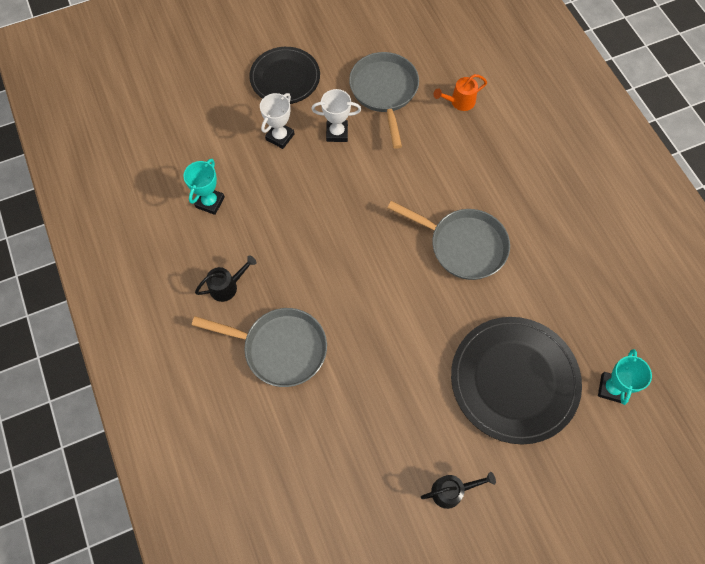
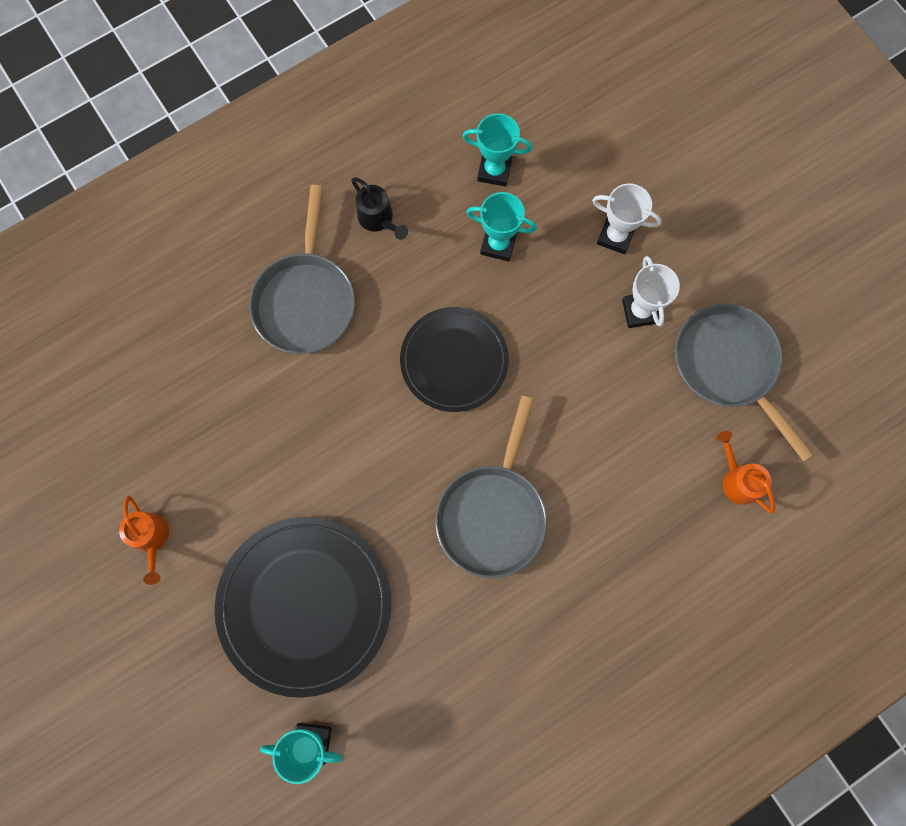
camera: 80 degrees right, 10 degrees up
(268, 209) = (498, 244): none -> turquoise trophy
(285, 78) = (717, 223): black plate -> black plate (454, 360)
(384, 91) = (728, 366): grey pan -> grey pan turned 105 degrees counterclockwise
(452, 491) = (152, 538): black watering can -> orange watering can

